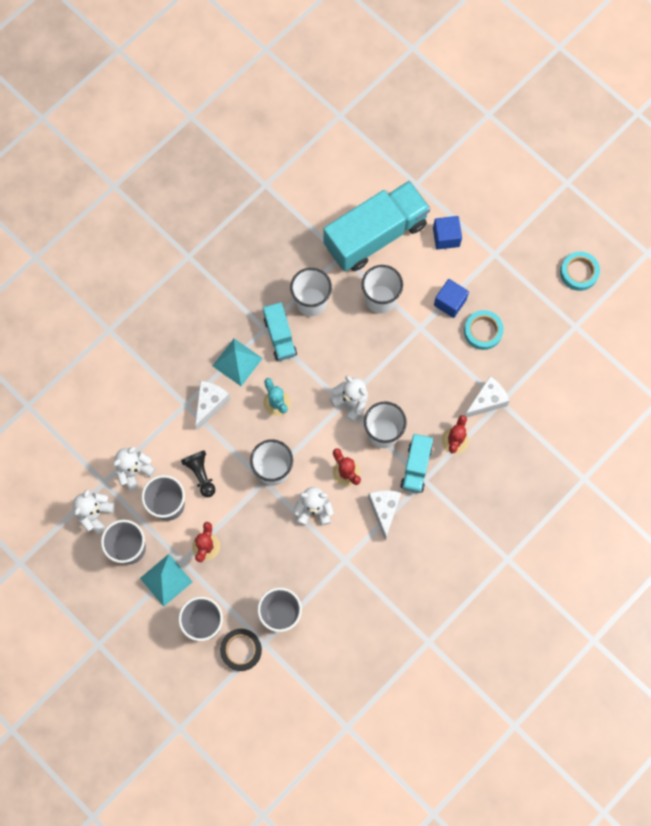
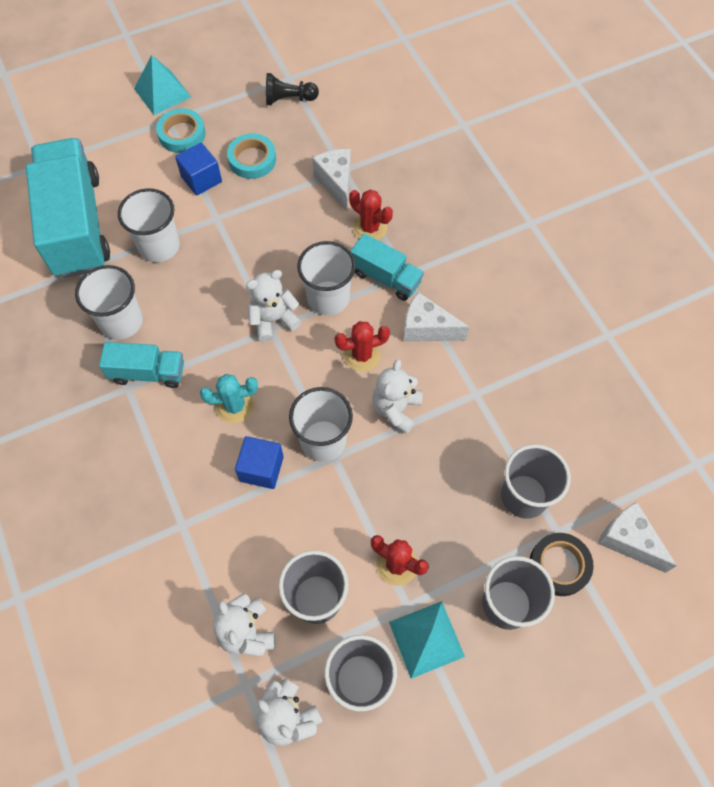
camera: 70 degrees left, 10 degrees down
(201, 474) = (291, 537): black pawn -> black pawn (289, 99)
(210, 404) = (197, 491): white cheese -> white cheese (628, 540)
(237, 362) = (155, 436): turquoise pyramid -> turquoise pyramid (162, 92)
(446, 237) = (121, 158): blue cube -> blue cube (261, 469)
(579, 272) = (231, 56): turquoise tape -> turquoise tape (182, 134)

